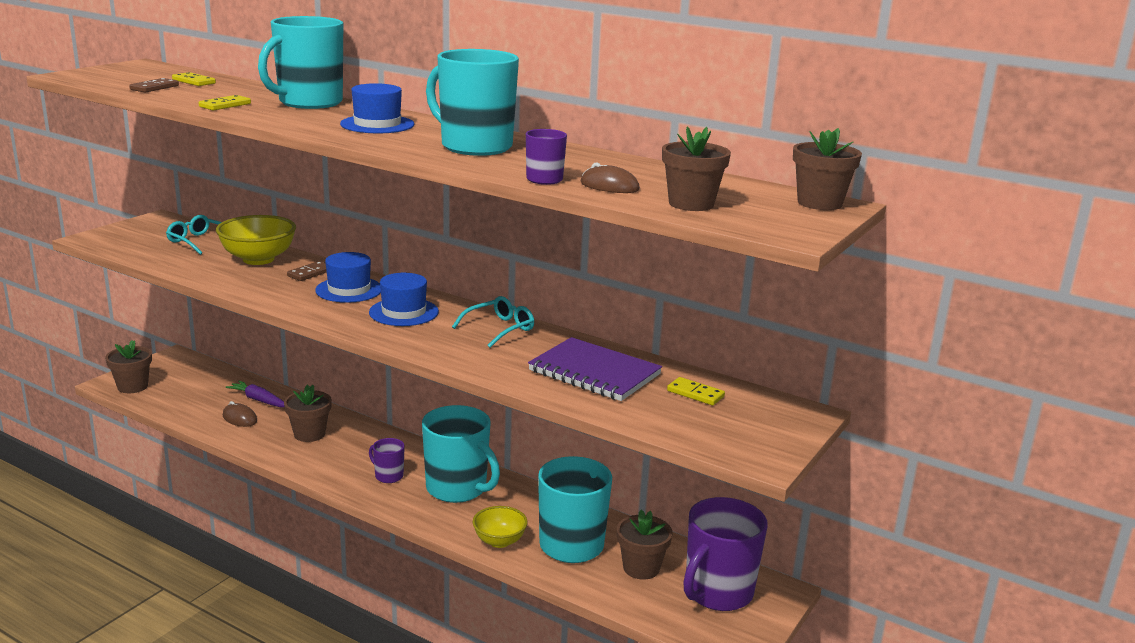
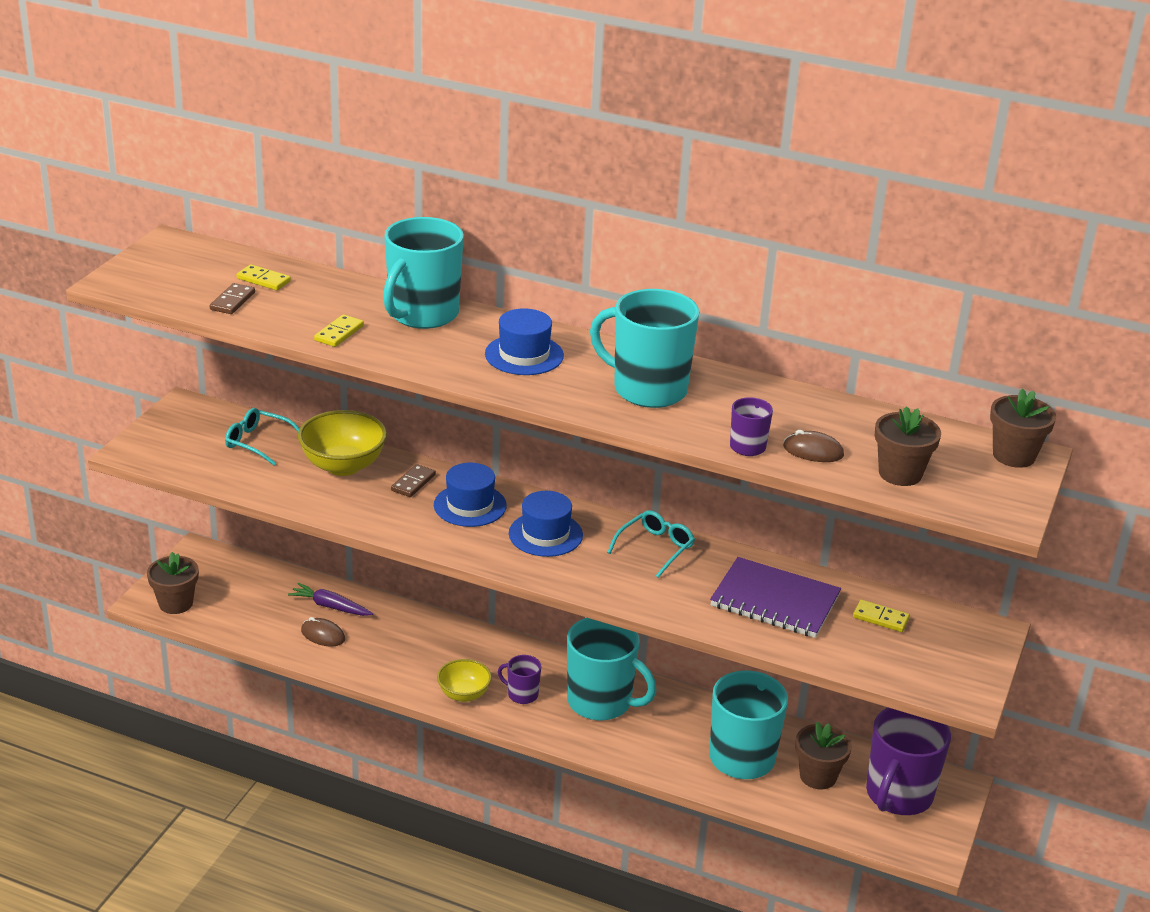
camera: 10 degrees left, 10 degrees up
(309, 434) = (411, 648): brown flower pot -> none
(499, 541) = (669, 762): yellow bowl -> yellow bowl (464, 694)

